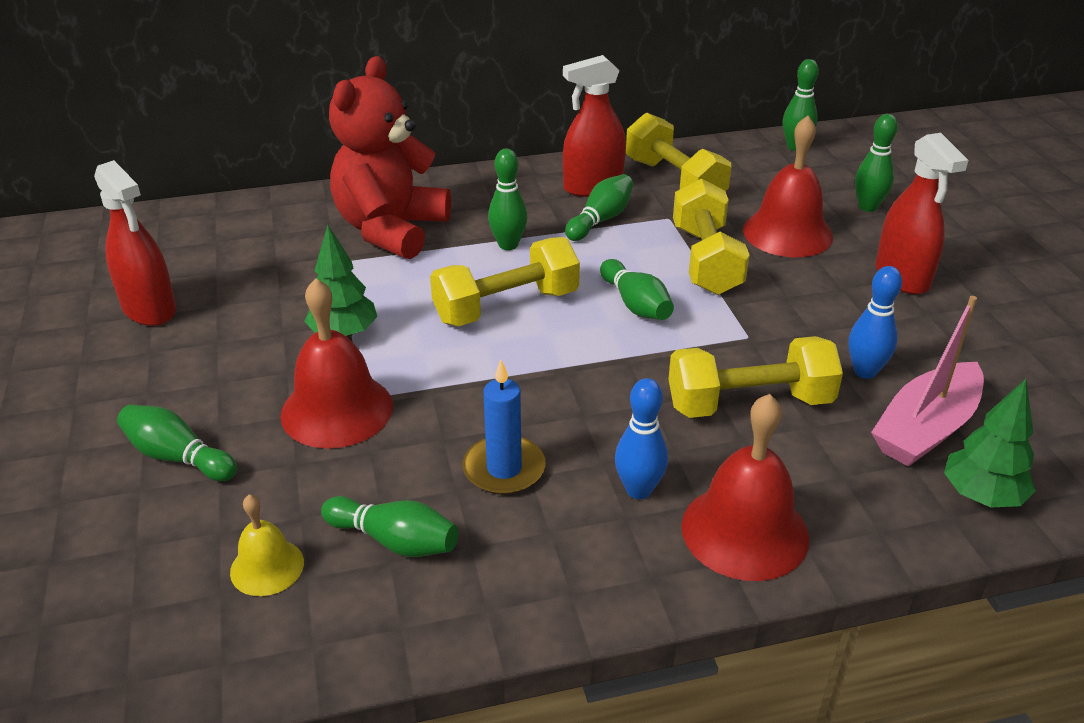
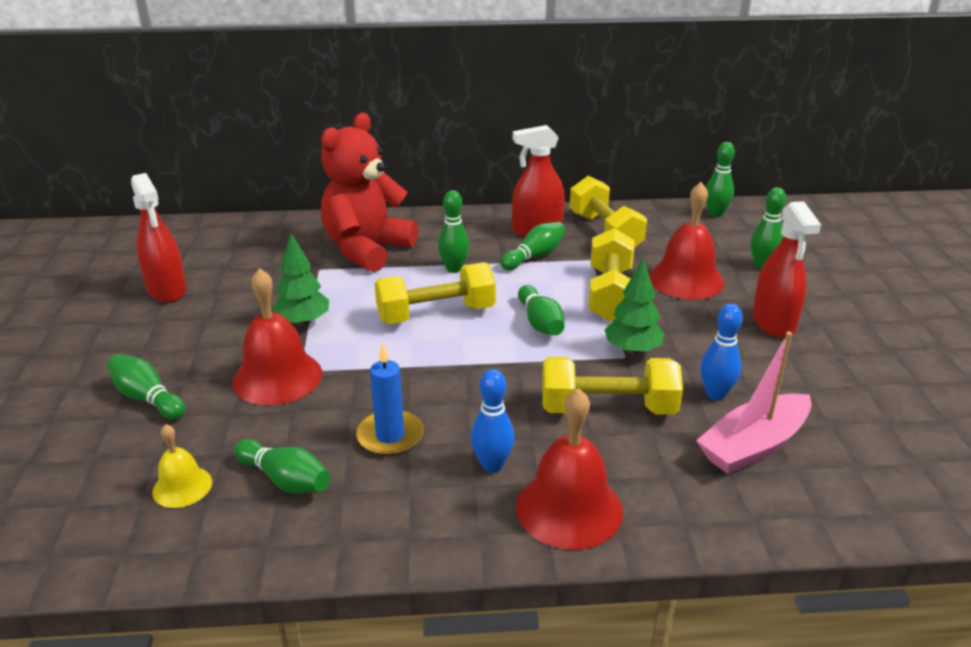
camera: 10 degrees right, 5 degrees down
(981, 496) = (785, 506): green tree -> green tree (632, 350)

